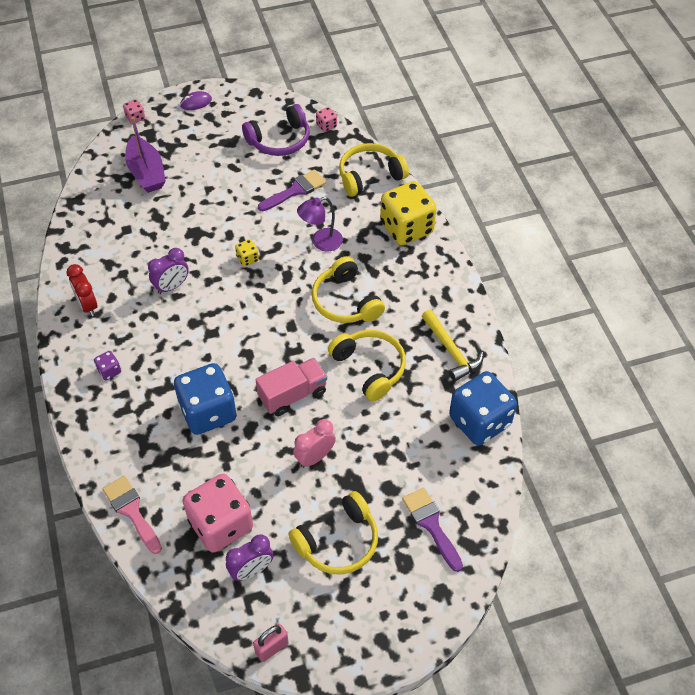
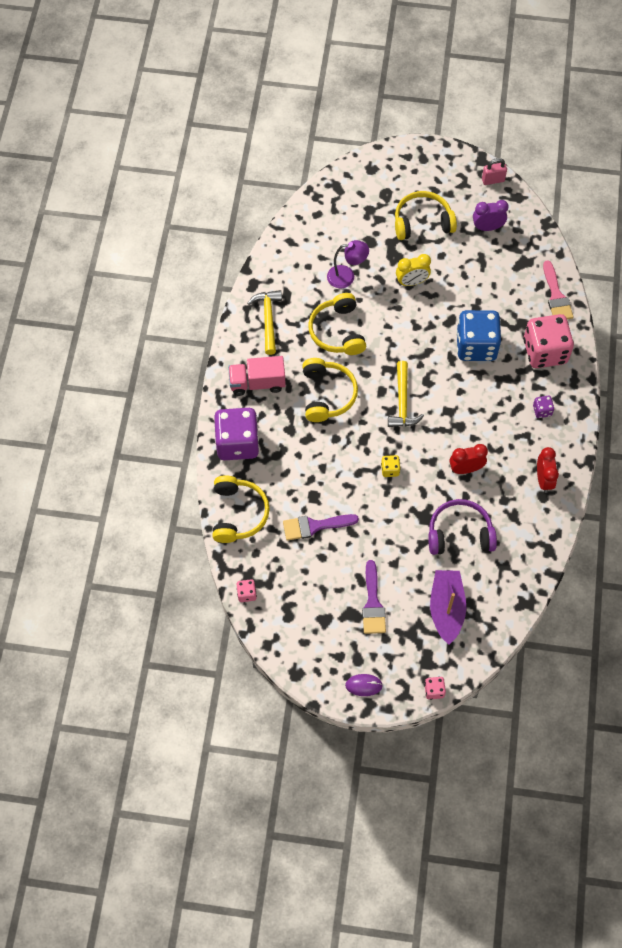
camera: 155 degrees left, 10 degrees up
(172, 286) = (466, 469): purple clock -> red clock
(221, 524) = (497, 263): pink dice -> pink dice (545, 351)
(264, 323) = (402, 402): none -> yellow hammer
(280, 140) = (301, 594): purple headphones -> purple headphones (459, 533)
(292, 394) = (406, 334): pink truck -> pink truck (257, 383)
(315, 457) = (412, 282): pink clock -> yellow clock
(321, 242) = (319, 460): purple lamp -> purple lamp (347, 276)
(370, 176) = (238, 513): yellow headphones -> yellow headphones turned 90 degrees counterclockwise
(406, 228) = (237, 443): yellow dice -> purple dice
(431, 524) = (355, 208): purple brush -> purple brush (373, 603)
(479, 421) = (280, 260): blue dice -> none

